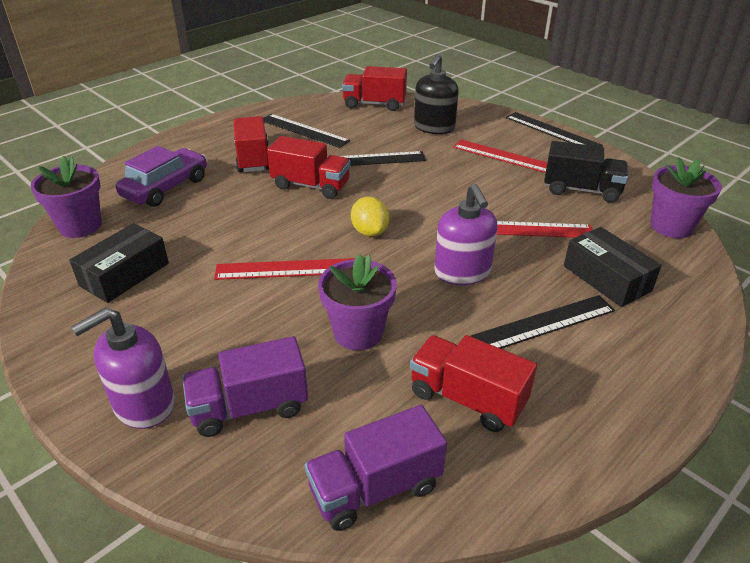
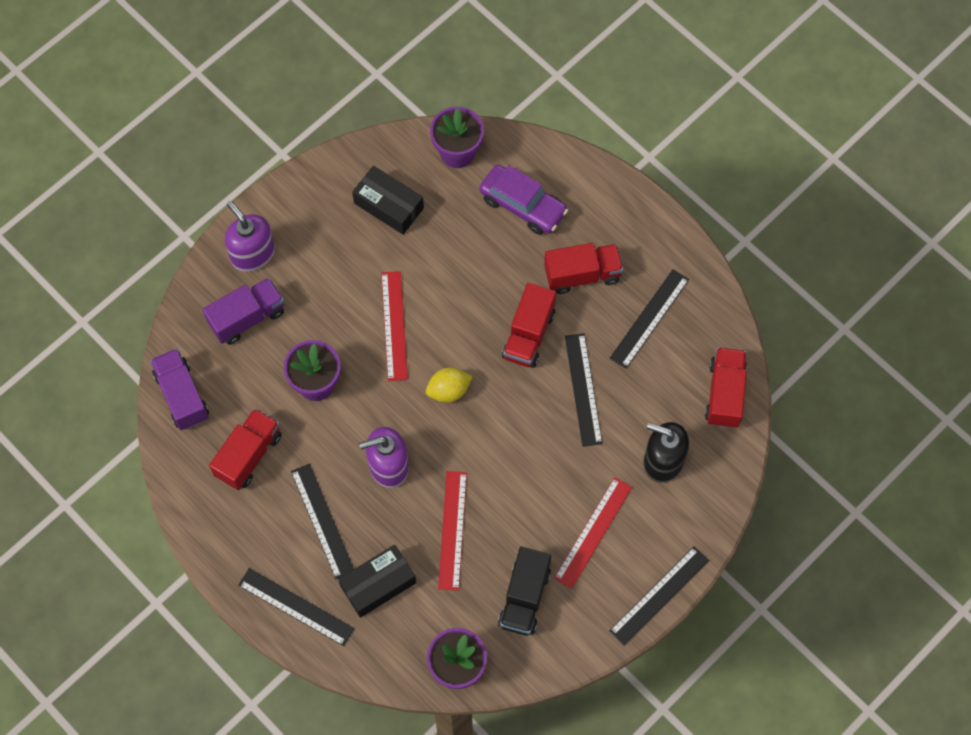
camera: 90 degrees right, 30 degrees up
(249, 407) = (247, 318): purple truck -> purple truck turned 75 degrees clockwise
(665, 345) = (296, 607): none -> black ruler

